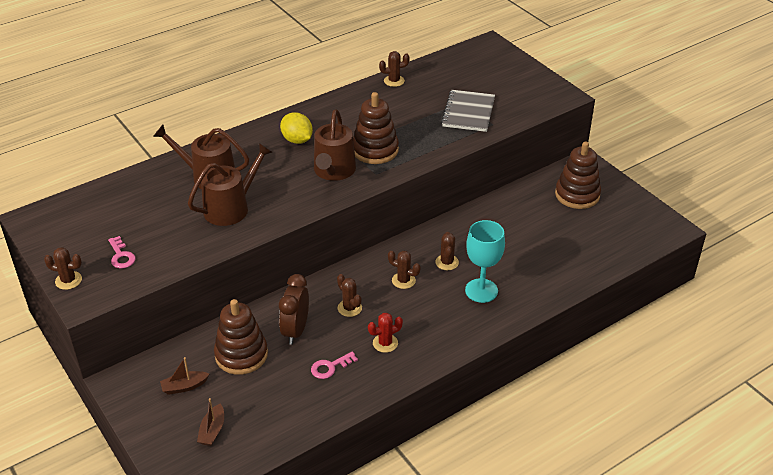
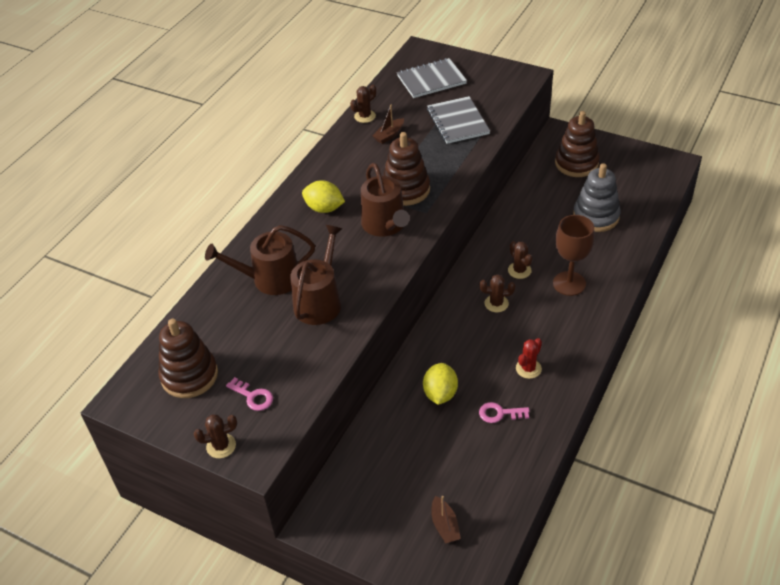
camera: 25 degrees left, 5 degrees up
(184, 386) = (383, 497): brown boat -> brown boat (389, 135)
(241, 355) = (410, 440): brown stacking toy -> brown stacking toy (189, 376)
(295, 330) = (440, 394): brown clock -> yellow lemon
(330, 367) = (499, 413): pink key -> pink key turned 60 degrees clockwise
(349, 308) = (470, 350): brown cactus -> none
(477, 71) = (431, 80): none -> grey notebook
(481, 290) = (569, 283): turquoise goblet -> brown goblet
(555, 245) = (596, 216): none -> grey stacking toy

